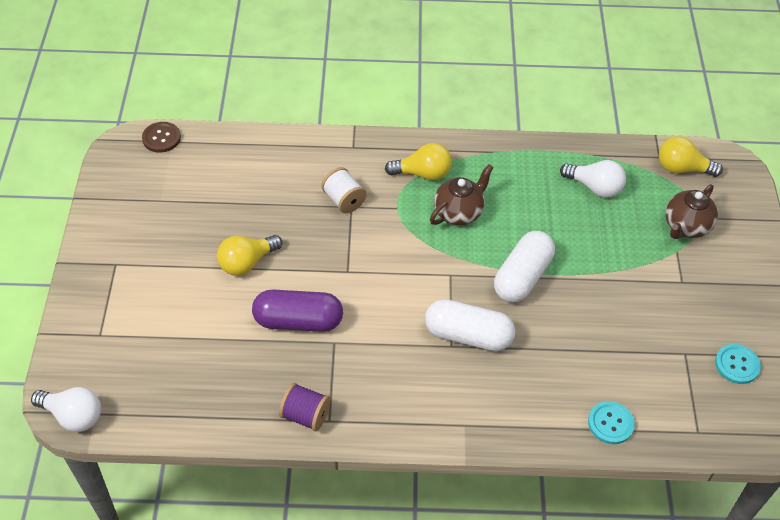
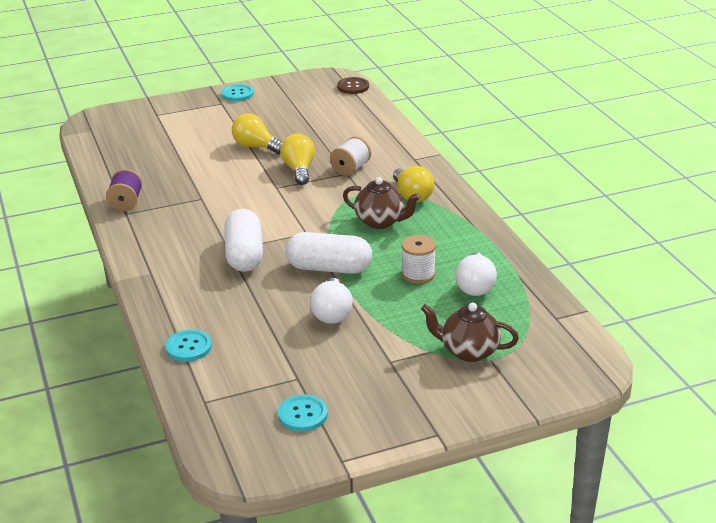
camera: 70 degrees right, 20 degrees down
(73, 416) = (86, 124): white light bulb -> white light bulb (332, 313)
(102, 242) = (237, 94): none -> turquoise button
(298, 321) = (213, 179): purple capsule -> none
(560, 217) = (418, 274): none -> white spool
(682, 168) = (552, 335): yellow light bulb -> yellow light bulb (299, 170)

